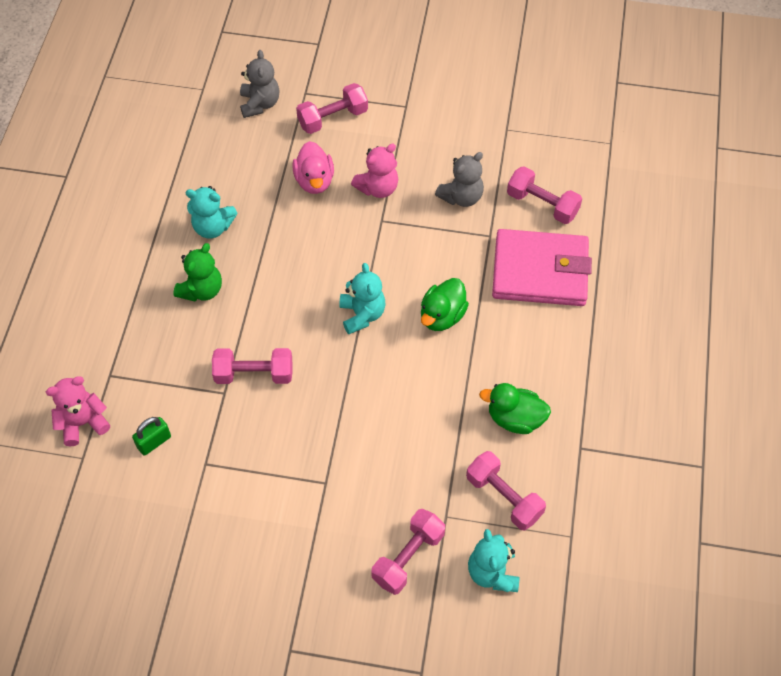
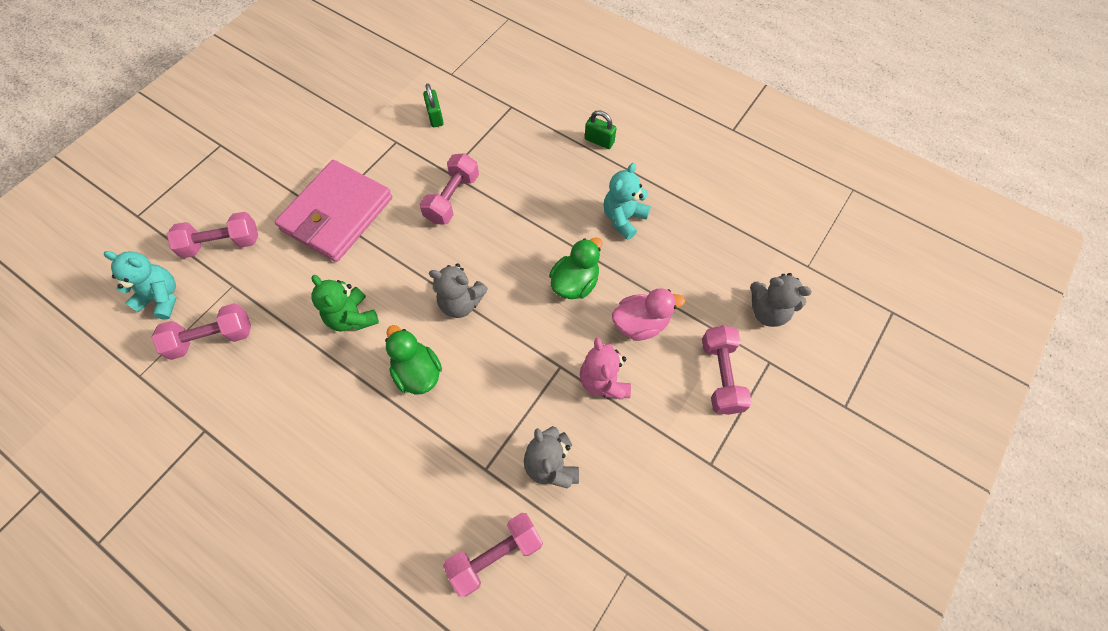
camera: 115 degrees right, 5 degrees up
(83, 423) = (479, 81): pink teddy bear -> none
(126, 278) = (599, 141): none -> green padlock
(201, 290) = (558, 189): green teddy bear -> green teddy bear (352, 317)
(314, 181) = (640, 324): pink duck -> pink duck turned 150 degrees clockwise
(362, 314) = (461, 303): turquoise teddy bear -> grey teddy bear
(408, 557) = (222, 243): pink dumbbell -> pink dumbbell turned 75 degrees counterclockwise
(515, 418) = (273, 385): green duck -> green duck (575, 283)
(540, 271) = (411, 501): pink wallet -> pink wallet (337, 214)

